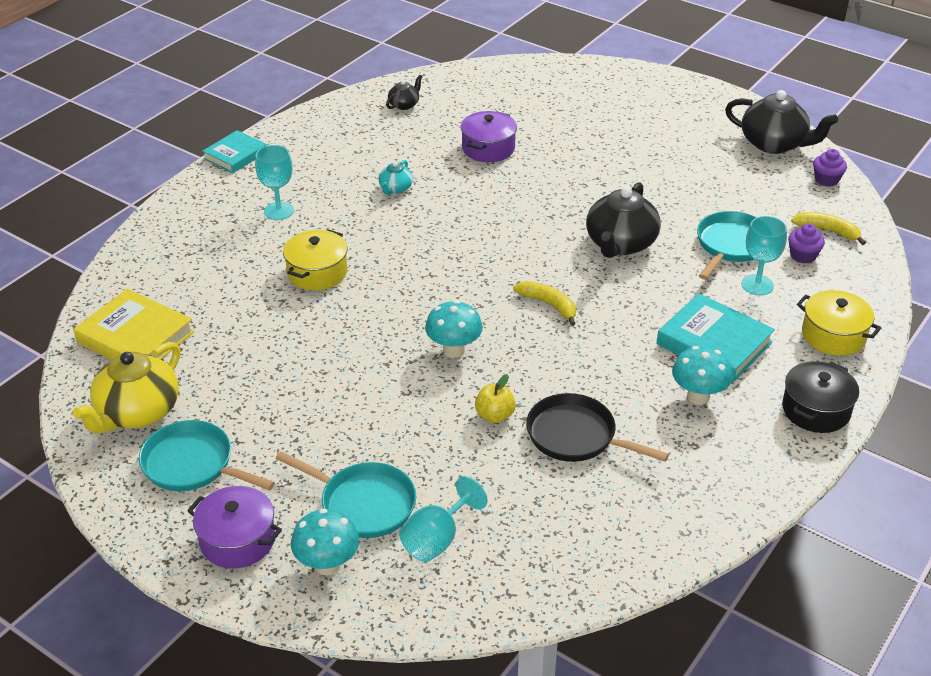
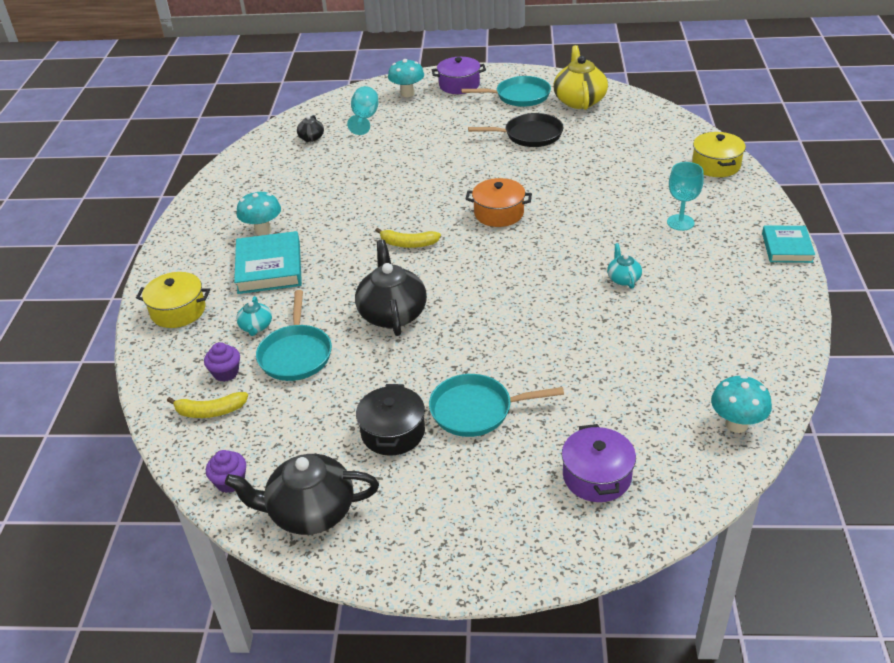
camera: 150 degrees right, 0 degrees up
(135, 337) = (638, 124): yellow book -> none
(317, 272) = (590, 197): yellow pot -> yellow pot (716, 165)
(363, 504) = (416, 115): turquoise pan -> turquoise pan (476, 410)
(404, 105) = (737, 369): black teapot -> black teapot (311, 138)
(425, 297) = (499, 213): none -> orange pot
(454, 350) = (444, 192): turquoise mushroom -> turquoise mushroom (736, 424)
(488, 148) = (597, 356): purple pot -> purple pot (596, 476)
(494, 415) = (384, 172): yellow apple -> none
(576, 436) = (327, 182): black pan -> black pan (529, 135)
(714, 343) = (269, 267): turquoise book -> turquoise book turned 75 degrees clockwise
(757, 285) = (256, 327): turquoise goblet -> turquoise teapot
(816, 410) = (178, 254): black pot -> black pot (393, 432)

